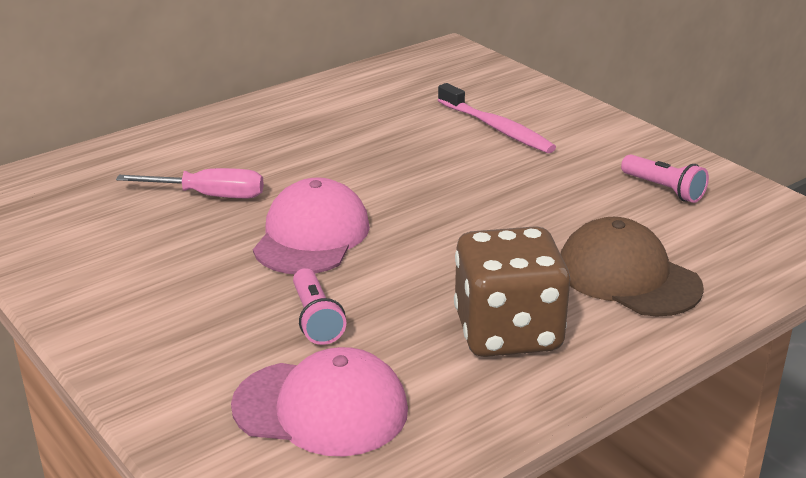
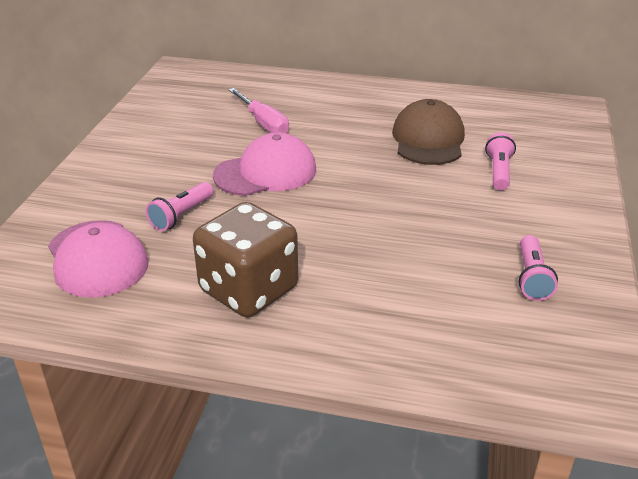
camera: 50 degrees right, 5 degrees up
(496, 128) = (498, 172): pink toothbrush -> pink flashlight
(628, 277) = (382, 312): brown cap -> brown cap (428, 139)

